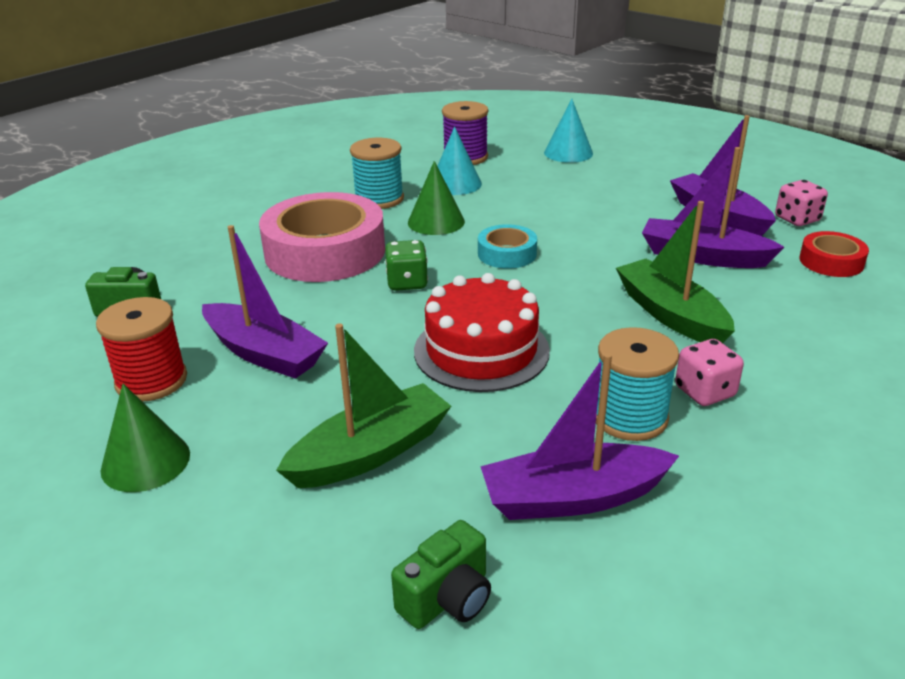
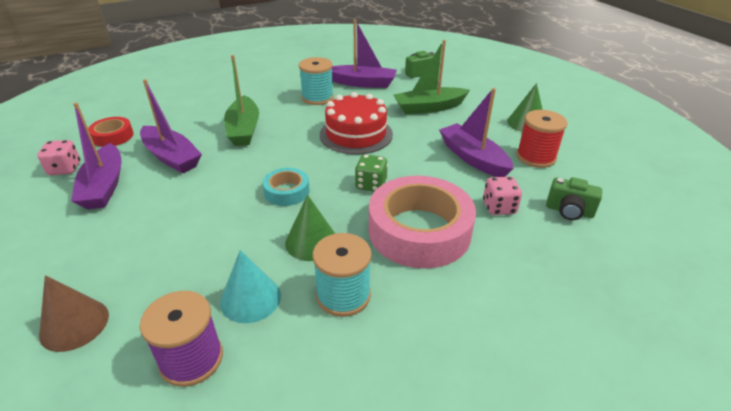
camera: 160 degrees left, 5 degrees up
(568, 153) = (74, 324): turquoise cone -> brown cone
(705, 392) = (277, 99): pink dice -> pink dice (499, 207)

